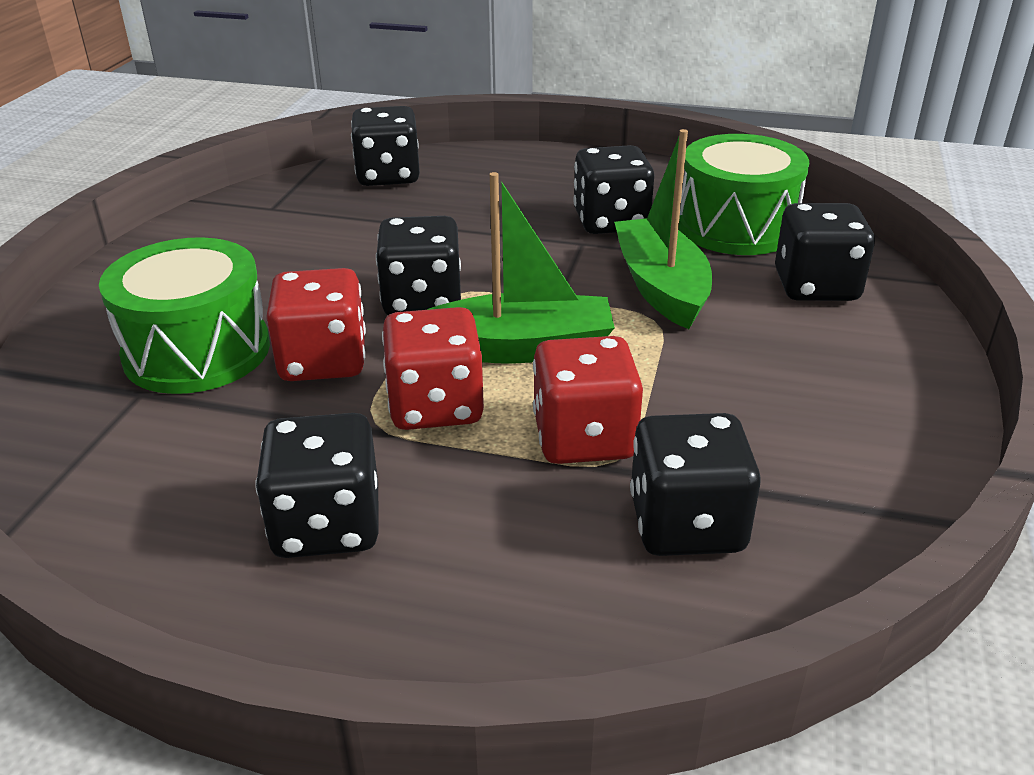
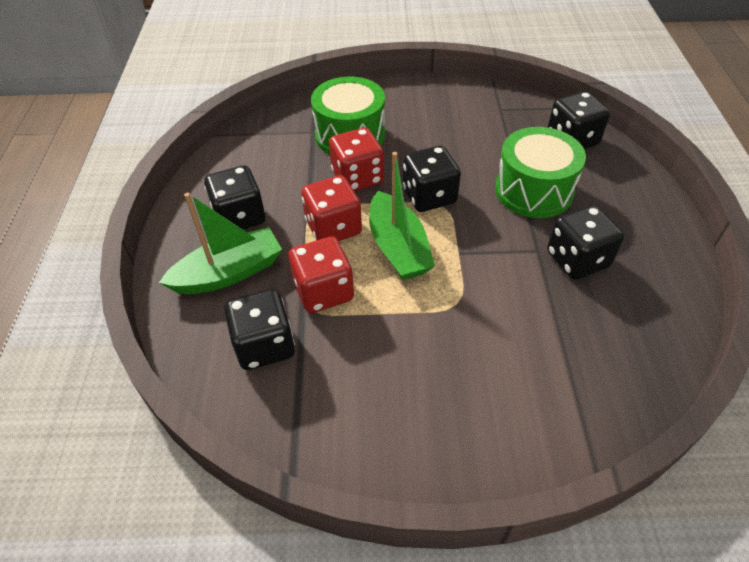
camera: 75 degrees right, 15 degrees up
(661, 287) = (499, 301): green boat -> green boat (229, 273)
(736, 227) = (615, 334): green drum -> green drum (534, 190)
(816, 286) = (546, 393): black dice -> none

